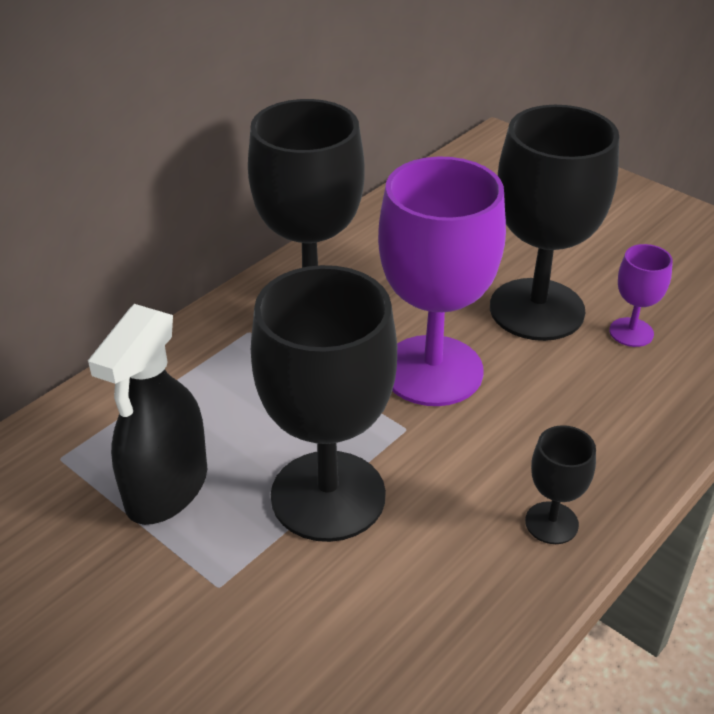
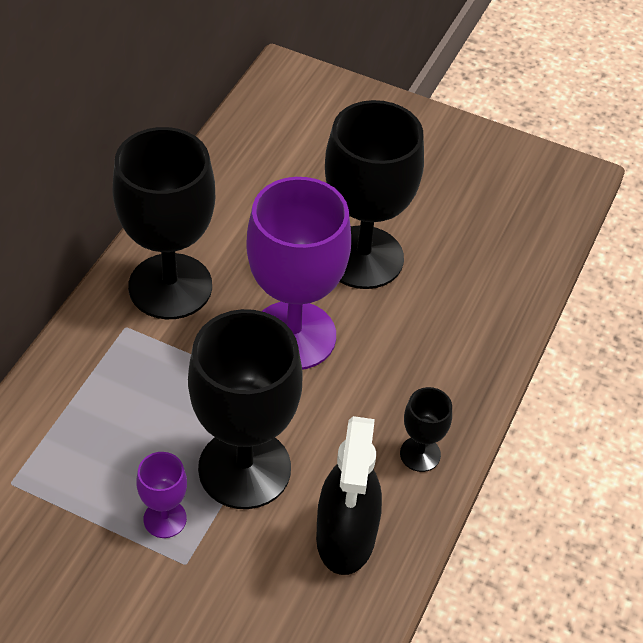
camera: 20 degrees left, 10 degrees up
(166, 489) = (112, 491): black spray bottle -> black spray bottle (345, 537)
(631, 332) = (443, 266): purple goblet -> purple goblet (165, 519)

